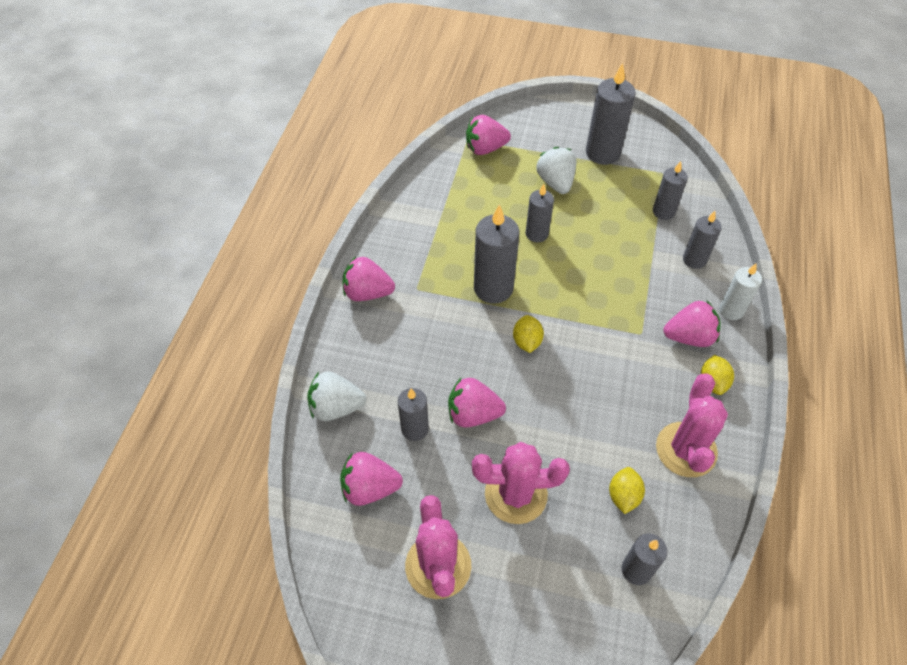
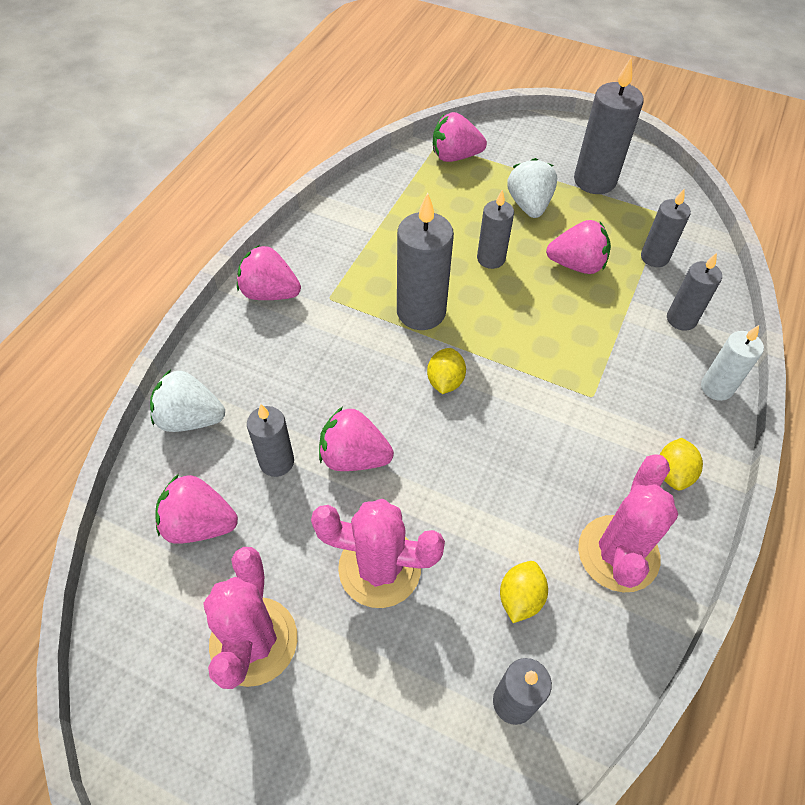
camera: 10 degrees right, 0 degrees up
(689, 337) = (654, 411): pink strawberry -> pink strawberry (576, 265)

